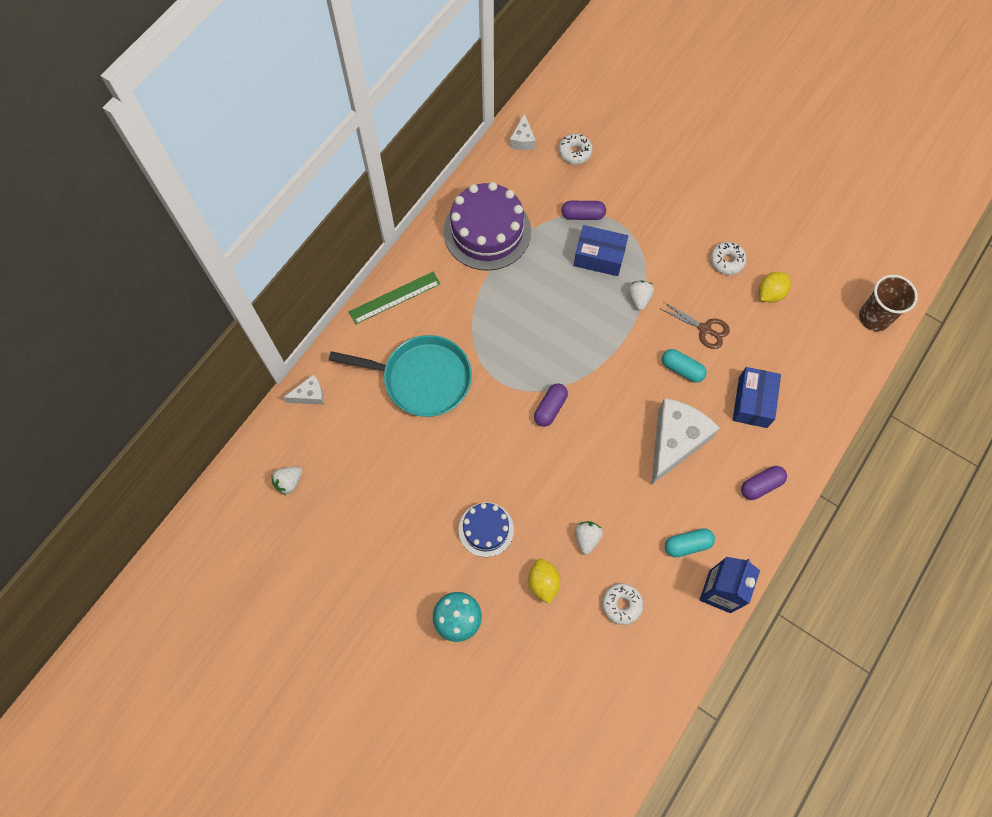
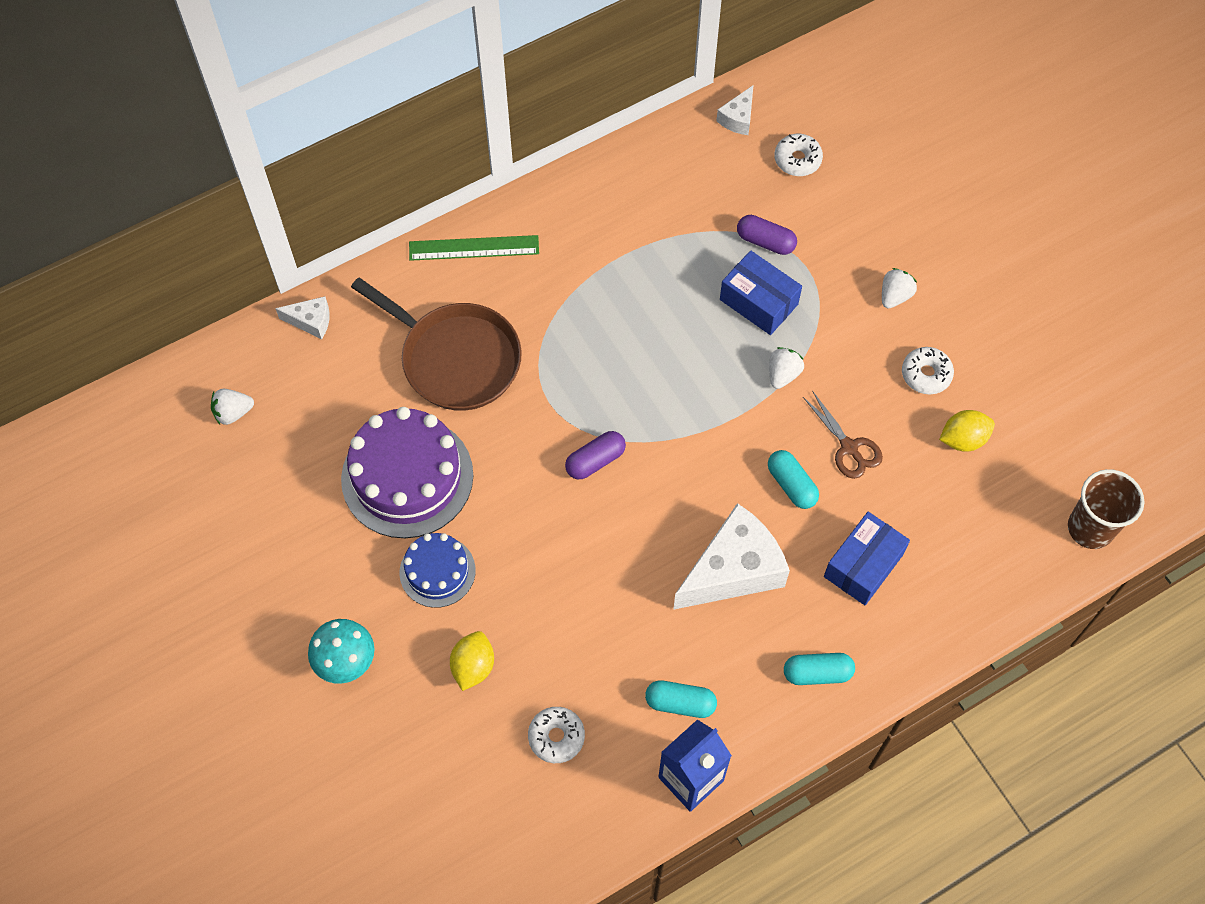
camera: 25 degrees right, 5 degrees down
(422, 379) = (456, 359): turquoise pan -> brown pan
(487, 231) = (632, 213): purple cake -> purple cake (407, 477)
(587, 538) = (556, 637): white strawberry -> white strawberry (895, 296)
(761, 485) = (817, 673): purple capsule -> turquoise capsule

